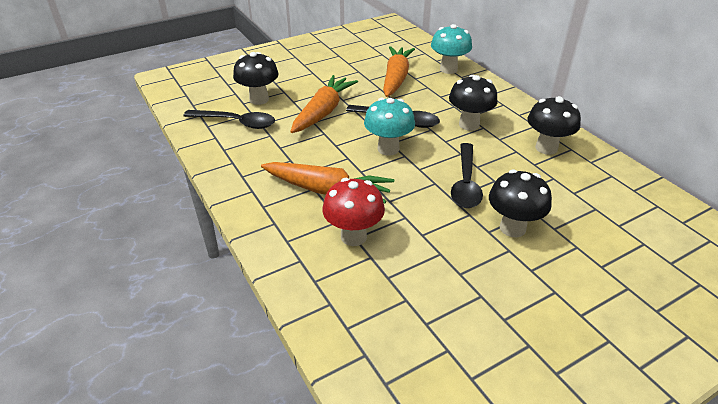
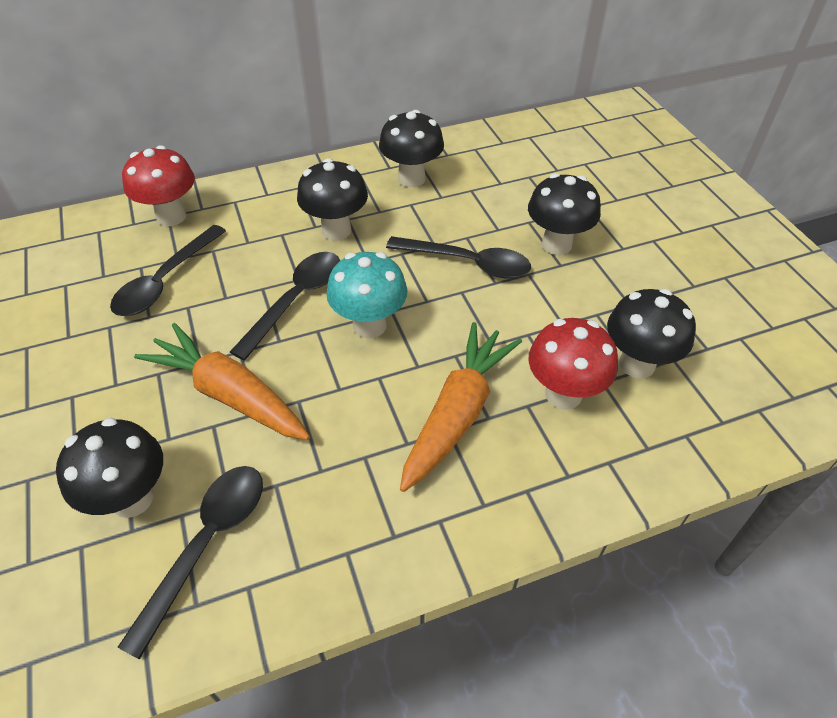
camera: 80 degrees left, 10 degrees up
(393, 276) = (637, 364): none -> black mushroom
(396, 78) = (165, 281): orange carrot -> black spoon
(448, 69) = (171, 216): turquoise mushroom -> red mushroom

